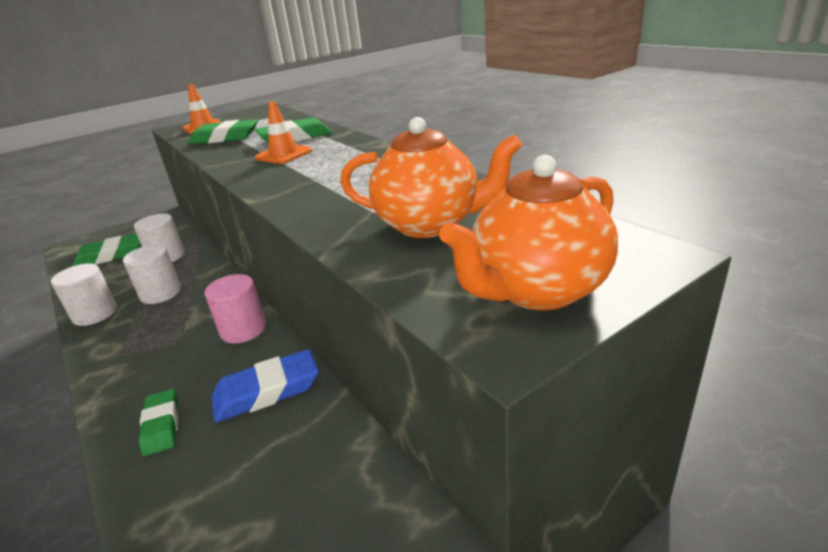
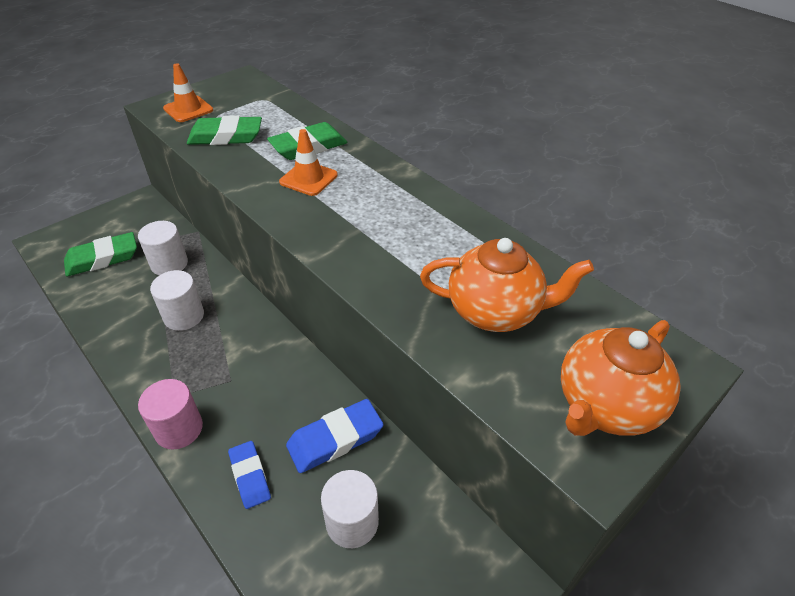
camera: 10 degrees left, 15 degrees up
(95, 314) = (123, 342): white cylinder -> white cylinder (352, 522)
(161, 425) = (250, 476): green eraser -> blue eraser
(243, 330) = (288, 366): pink cylinder -> pink cylinder (179, 429)

